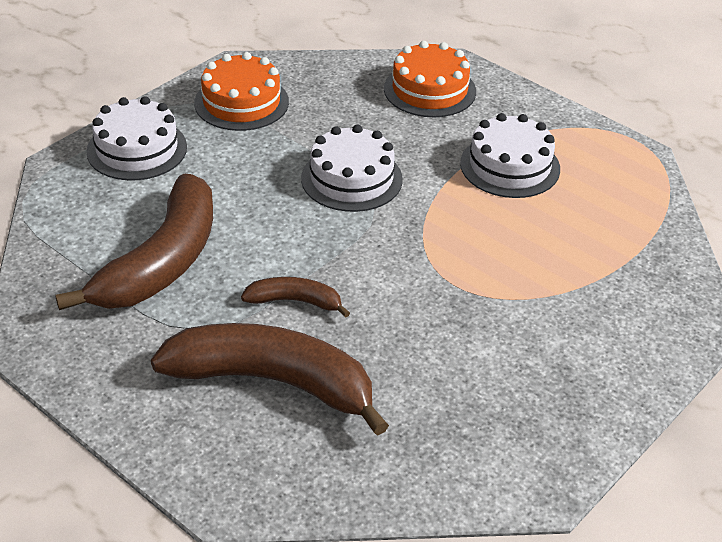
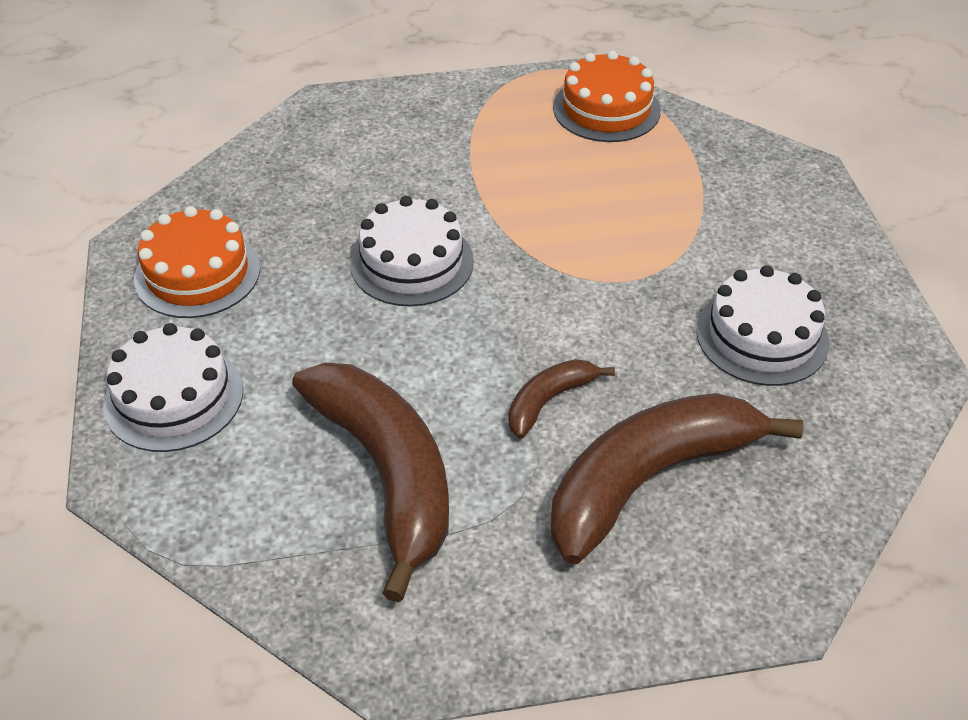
camera: 50 degrees left, 5 degrees up
(429, 90) = (342, 139): orange cake -> orange cake (606, 109)
(510, 166) = (507, 155): white cake -> white cake (762, 336)

